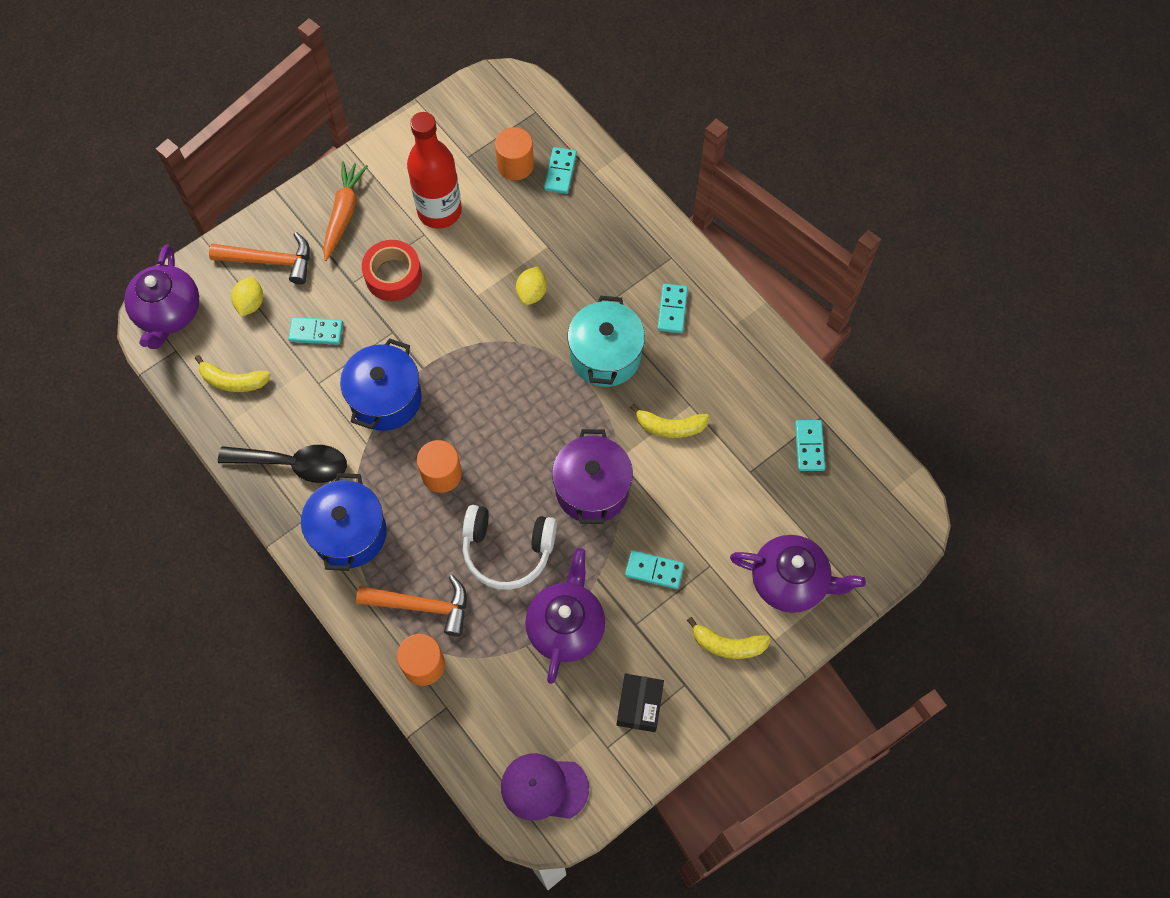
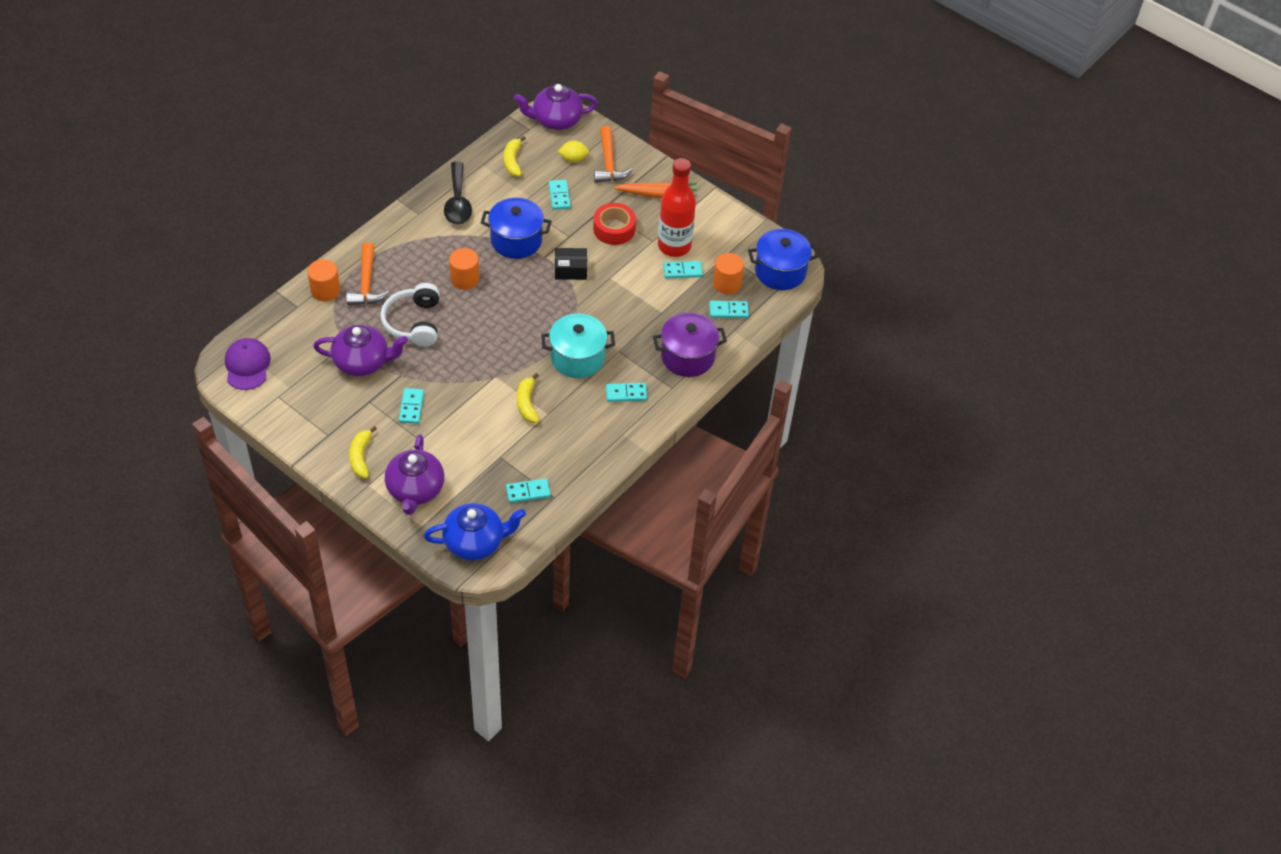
camera: 75 degrees right, 15 degrees down
(349, 533) = (412, 238): blue pot -> blue pot (780, 271)
(484, 209) = (682, 271): none -> turquoise domino
(532, 293) = (619, 308): yellow lemon -> none
(592, 489) = (468, 363): purple pot -> purple pot (687, 356)
(639, 705) = (310, 410): black box -> black box (570, 269)
(878, 518) = (475, 542): none -> blue teapot

